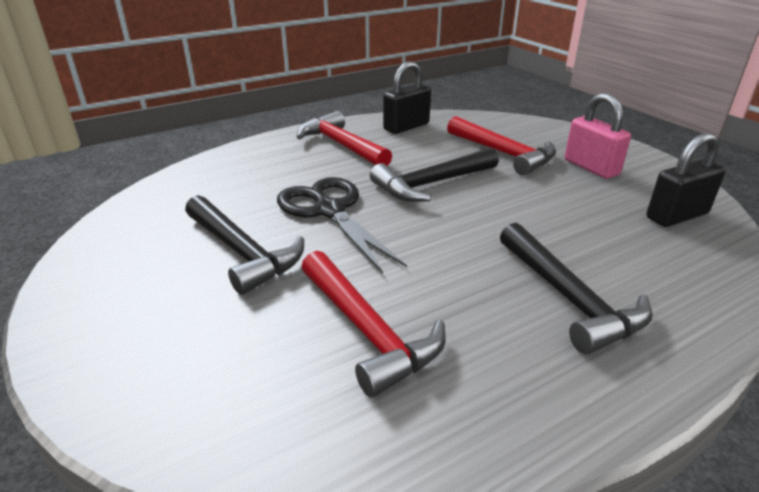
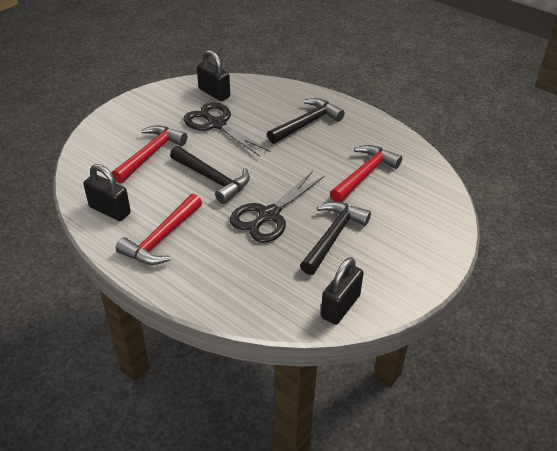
camera: 110 degrees left, 10 degrees up
(122, 228) = (340, 306): none -> black padlock
(573, 205) = (216, 124): none -> black scissors
(591, 167) = (162, 118): pink padlock -> none

